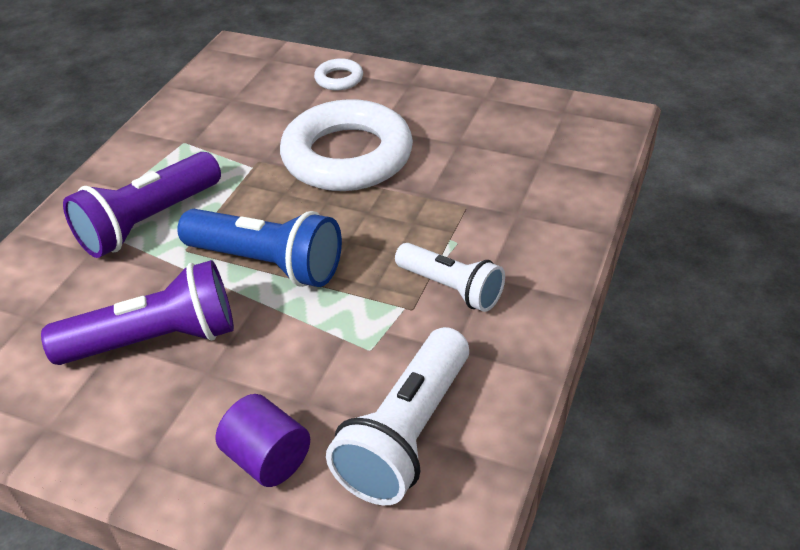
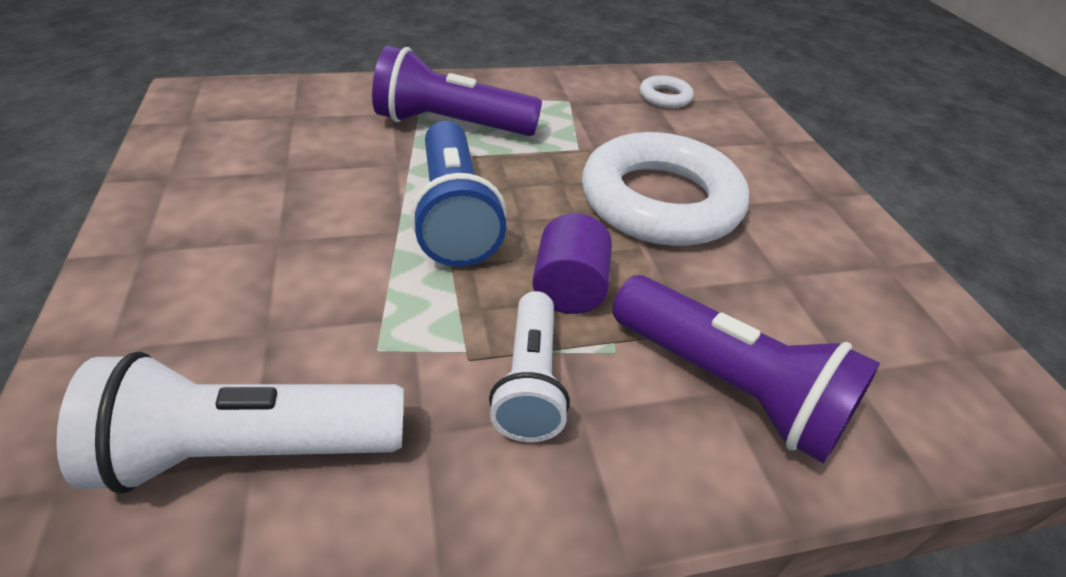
camera: 50 degrees right, 0 degrees up
(156, 340) = (303, 191): purple flashlight -> purple flashlight (728, 386)
(268, 459) = (168, 337): purple cylinder -> purple cylinder (569, 289)
(339, 79) = (763, 147): white ring -> white ring (665, 97)

